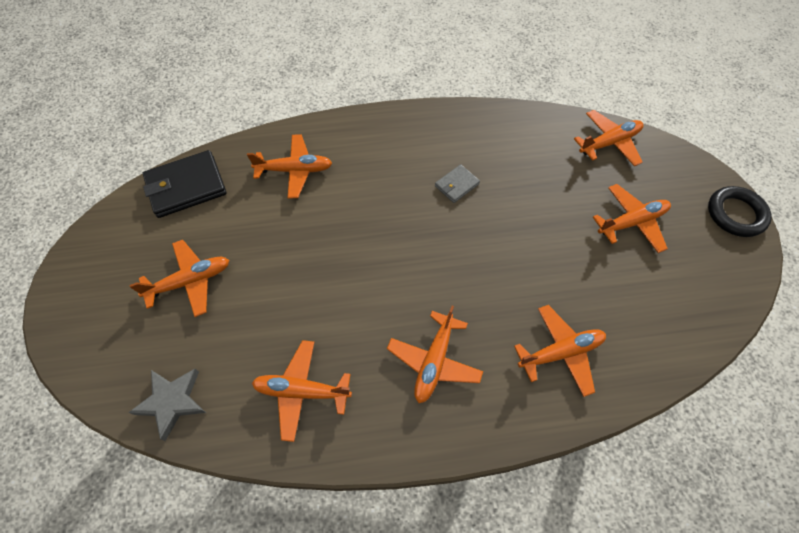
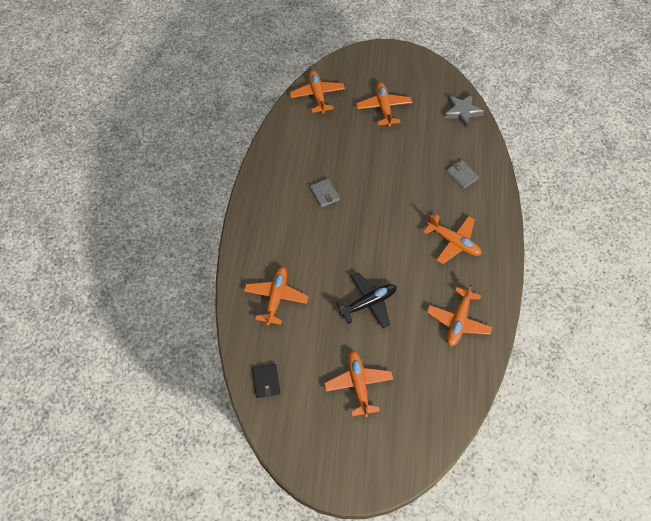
camera: 75 degrees left, 0 degrees up
(172, 402) = (450, 402): grey star -> grey star (462, 111)
(186, 186) = (266, 381): black wallet -> black wallet, size x0.52
(307, 269) = (368, 303): none -> black plane
(560, 352) = (462, 175): orange plane -> grey wallet
(735, 214) = (392, 55): black ring -> none

